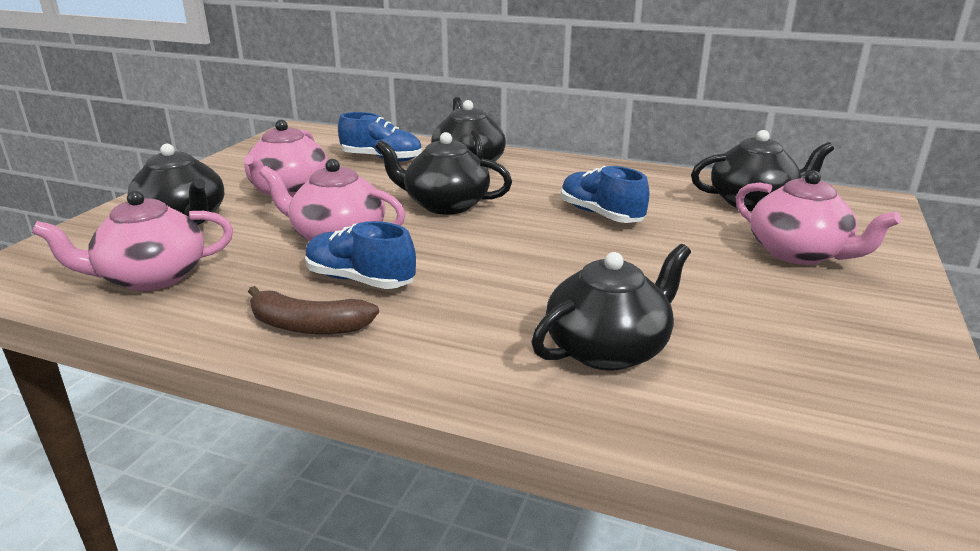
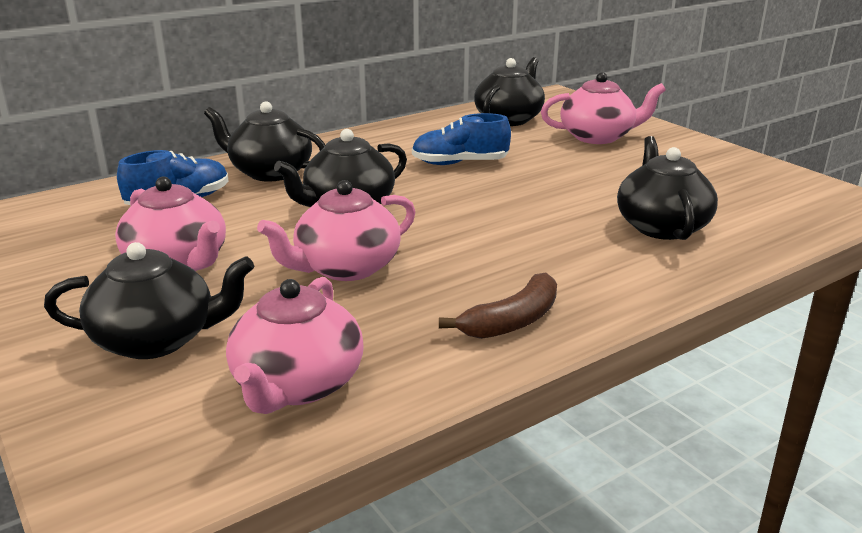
camera: 55 degrees left, 0 degrees up
(360, 280) = (452, 279): blue shoe -> none

